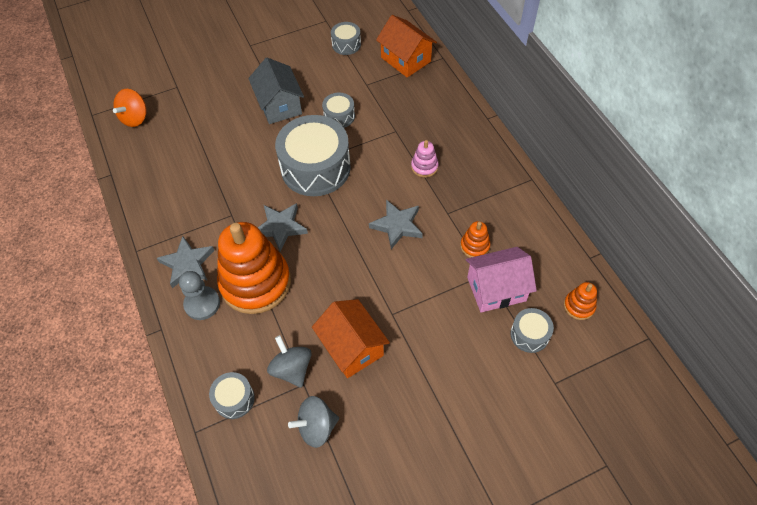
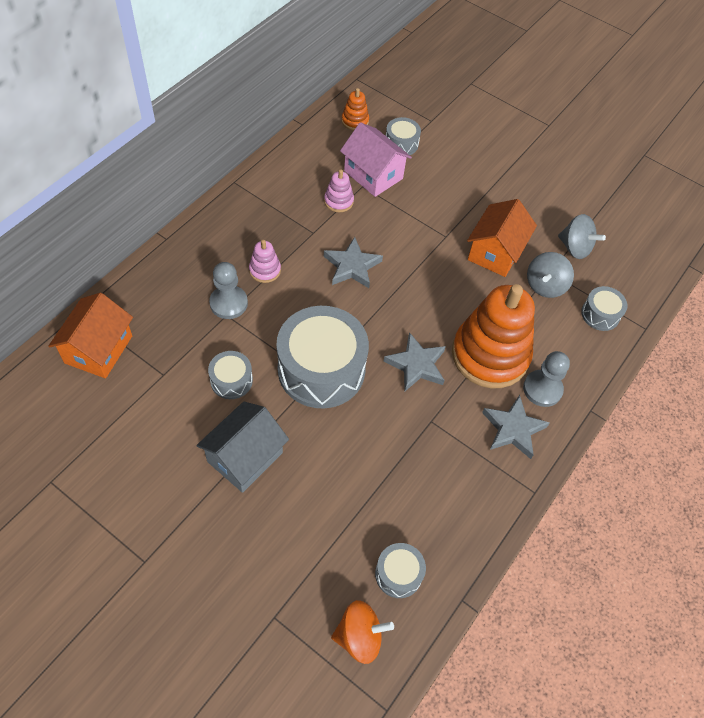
camera: 125 degrees left, 0 degrees up
(346, 44) = (95, 430): grey drum -> grey drum (398, 574)
(405, 135) = (228, 303): none -> grey pawn
(474, 246) = (338, 201): orange stacking toy -> pink stacking toy

